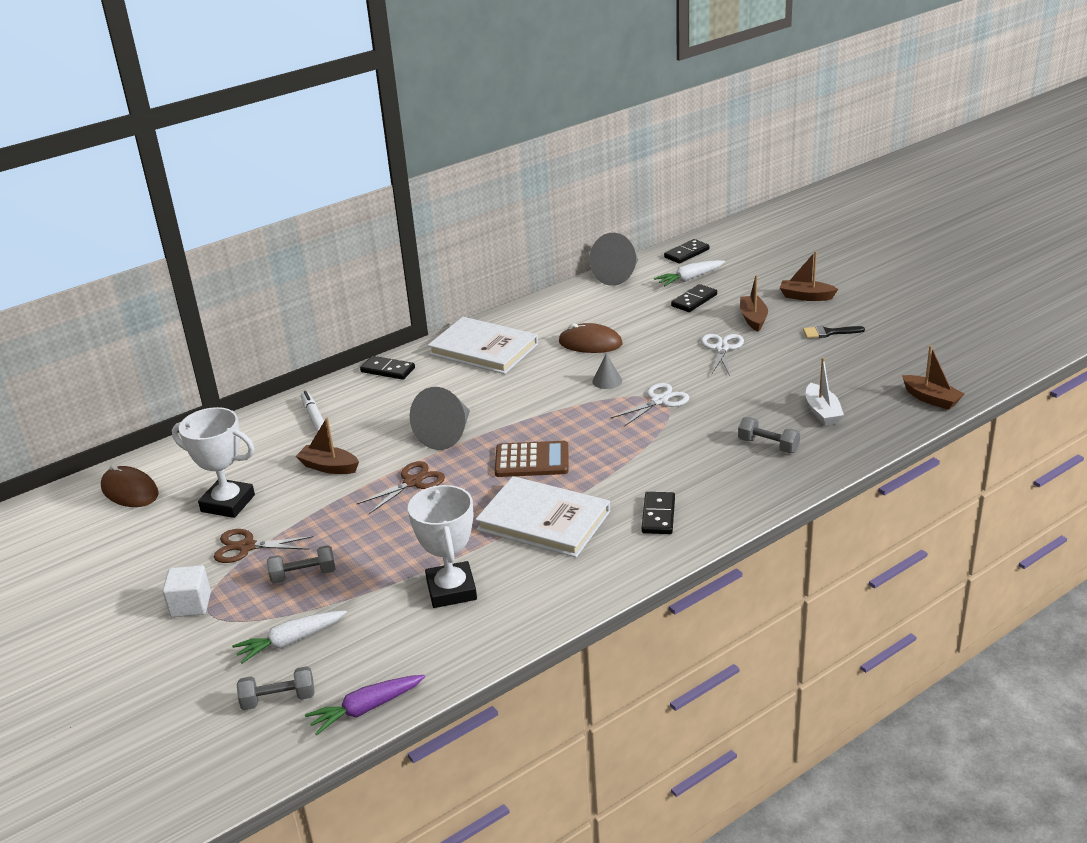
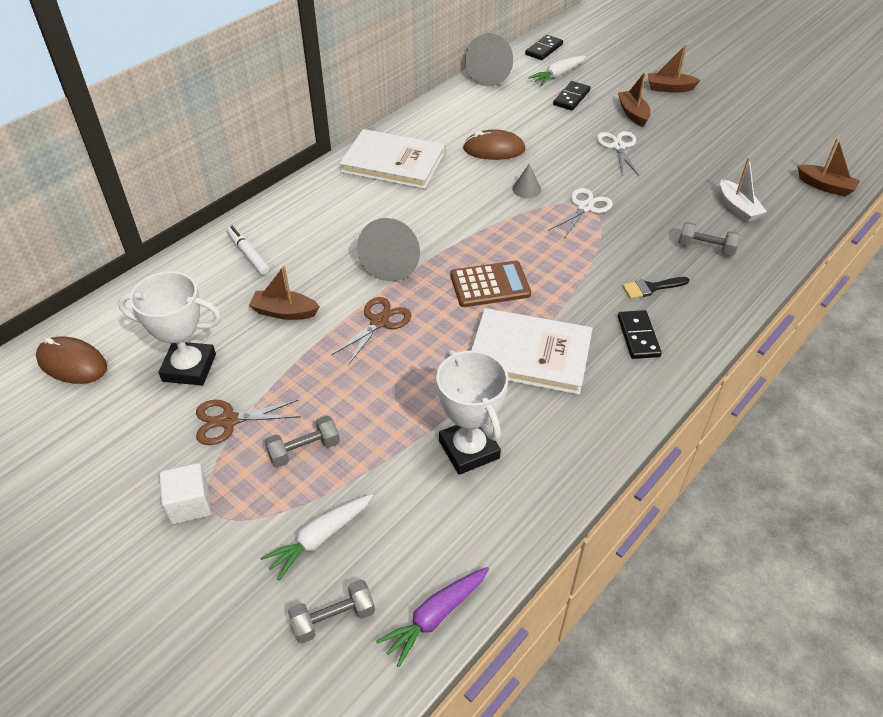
camera: 15 degrees left, 15 degrees up
(388, 370) = (305, 193): black domino -> none
(828, 333) = (706, 124): black brush -> black brush (651, 288)

